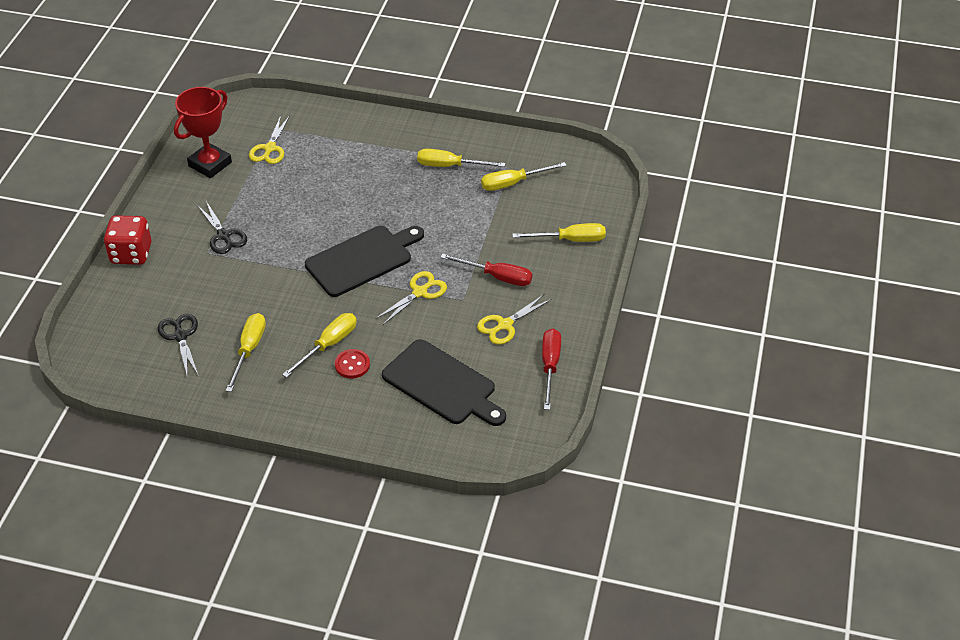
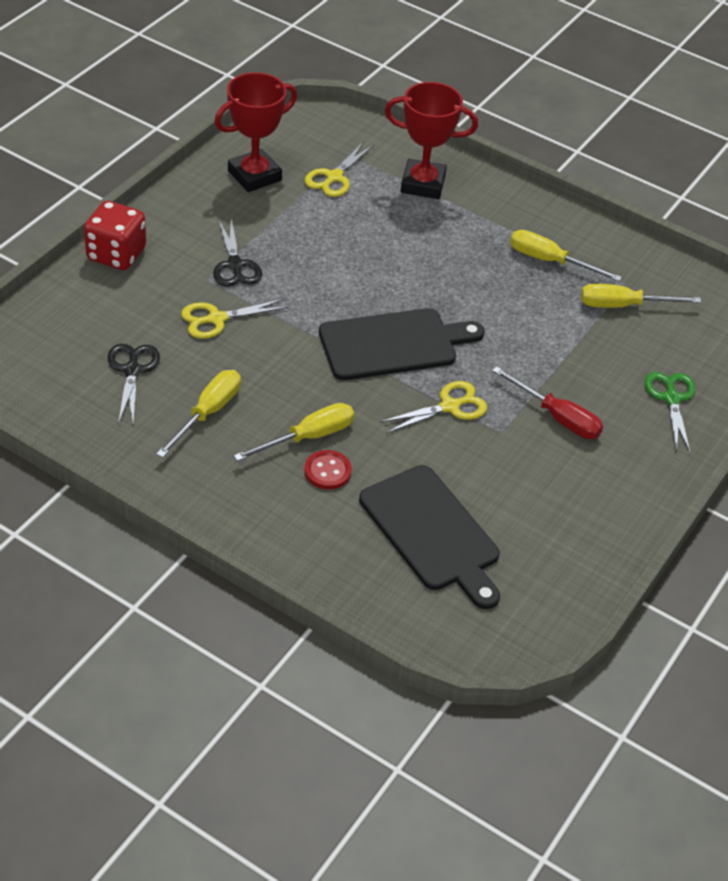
camera: 15 degrees right, 0 degrees up
(337, 135) = (423, 184): none -> red trophy
(505, 325) = (543, 481): yellow scissors -> yellow scissors (216, 319)
(550, 366) = (582, 553): red screwdriver -> none
(570, 240) = (671, 398): yellow screwdriver -> green scissors

